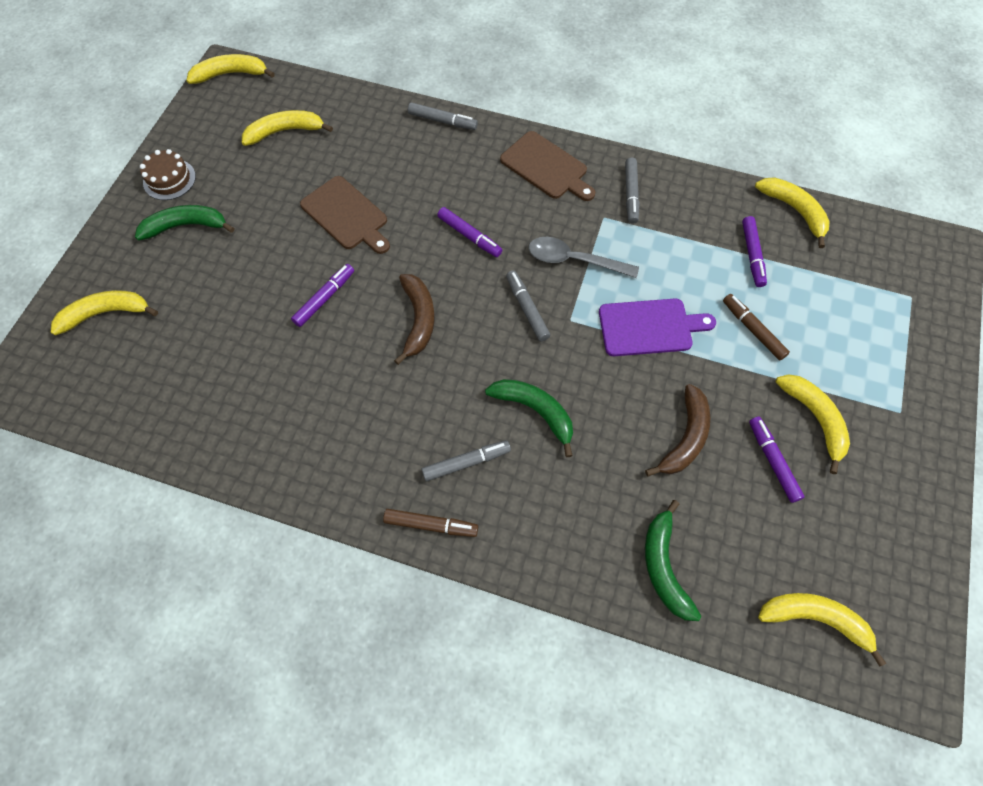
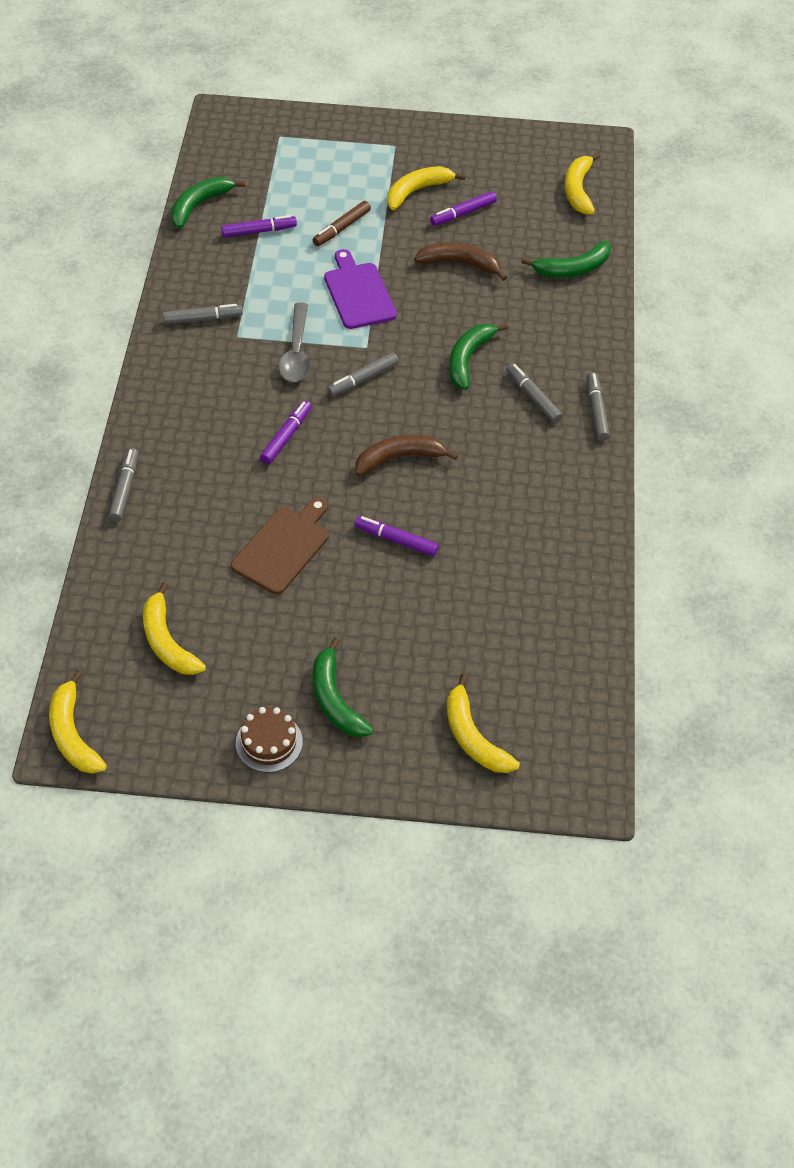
camera: 105 degrees left, 10 degrees down
(431, 525) = (596, 410): brown marker -> grey marker
(546, 167) = (179, 388): brown cutting board -> none
(794, 211) = (199, 205): yellow banana -> green banana

